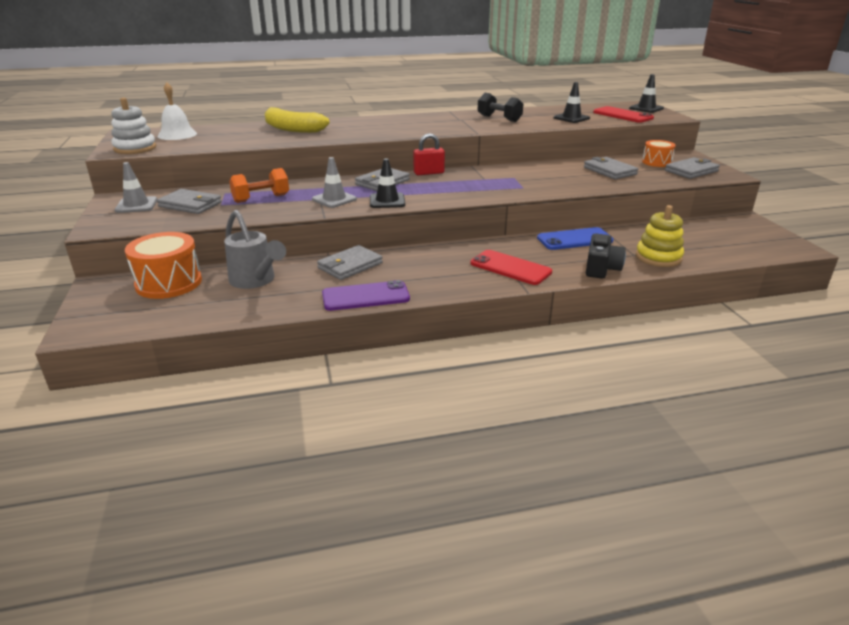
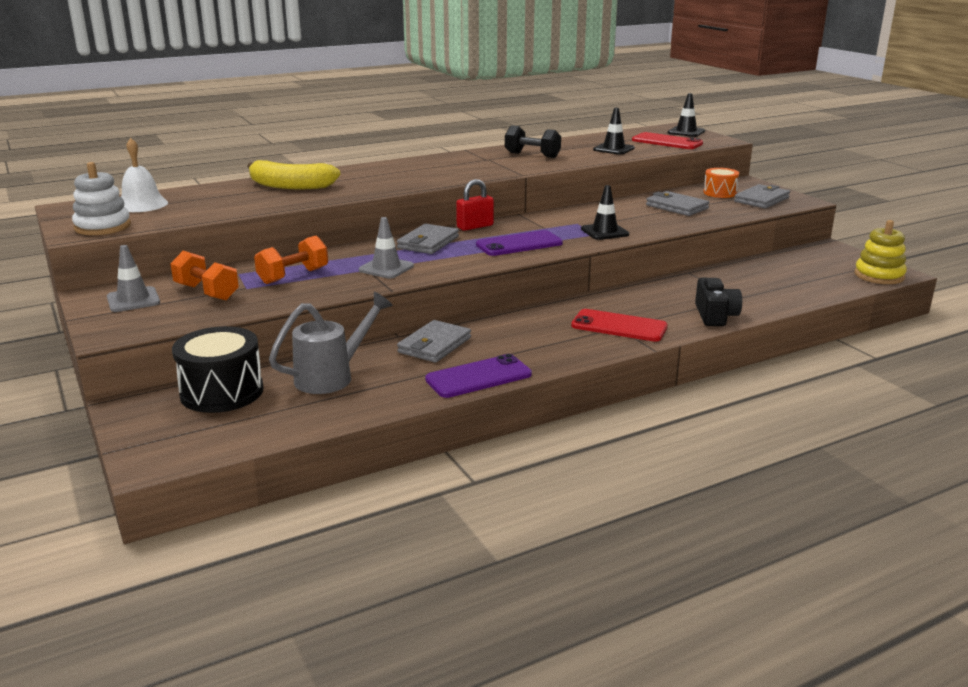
camera: 15 degrees left, 5 degrees down
(169, 283) = (222, 392): orange drum -> black drum
(190, 204) = (207, 292): grey wallet -> orange dumbbell
(256, 281) = (332, 376): grey watering can -> grey watering can turned 75 degrees counterclockwise
(387, 201) = (452, 264): black traffic cone -> black traffic cone (604, 232)
(453, 190) = (519, 244): none -> purple phone
(574, 239) = (668, 288): blue phone -> none
(658, 257) = (766, 297): yellow stacking toy -> yellow stacking toy (879, 276)

